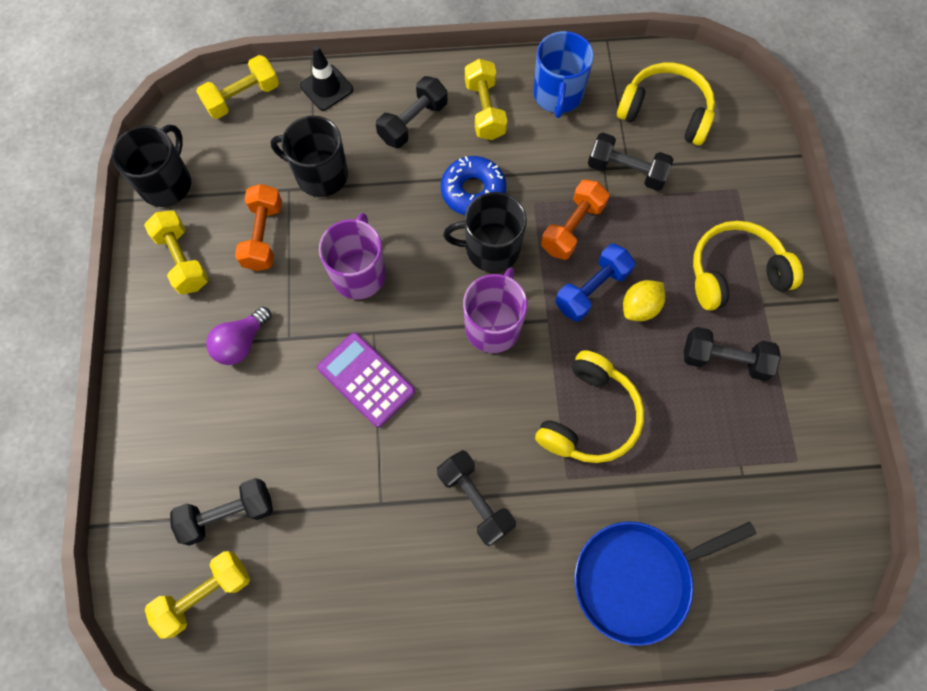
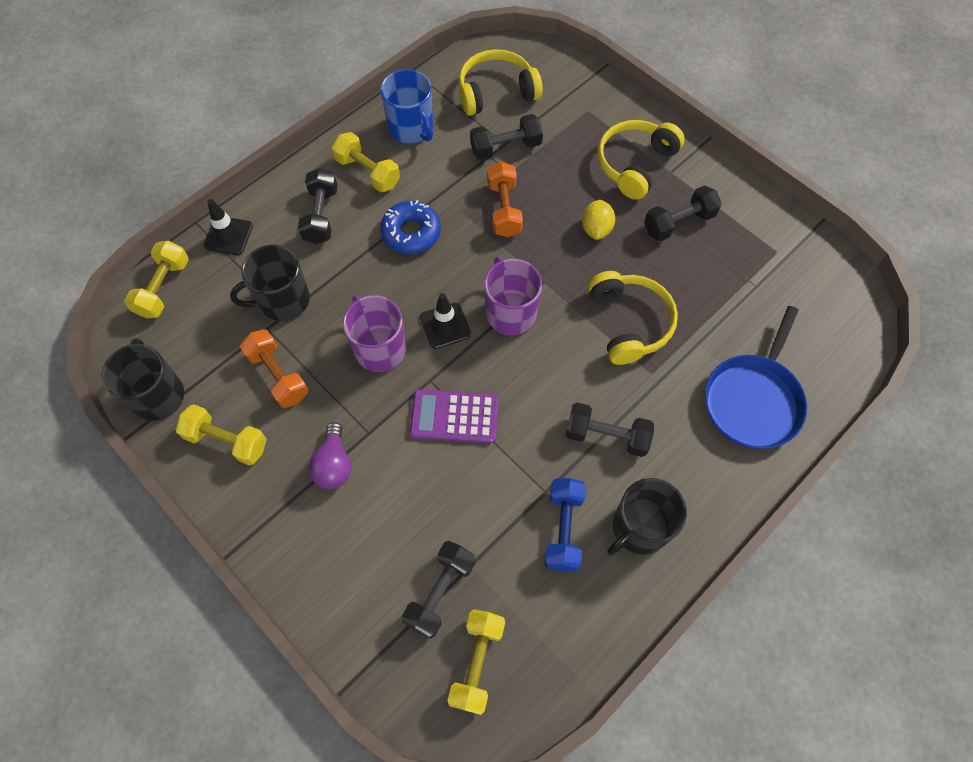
camera: 40 degrees left, 5 degrees down
(428, 295) = (445, 326): none -> black traffic cone
(491, 249) = (460, 262): black mug -> black mug (639, 527)
(592, 289) = (554, 240): blue dumbbell -> blue dumbbell (563, 529)

